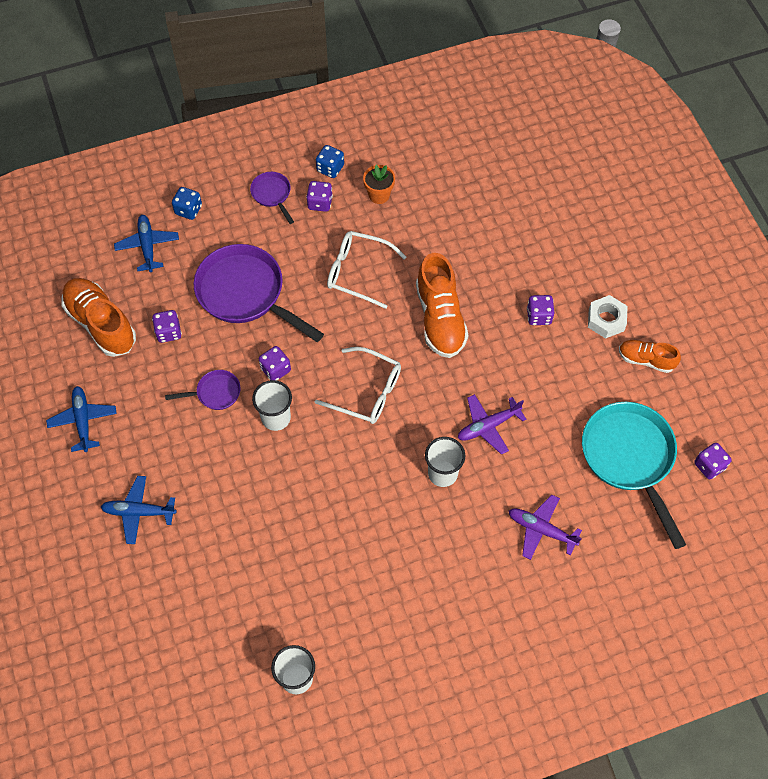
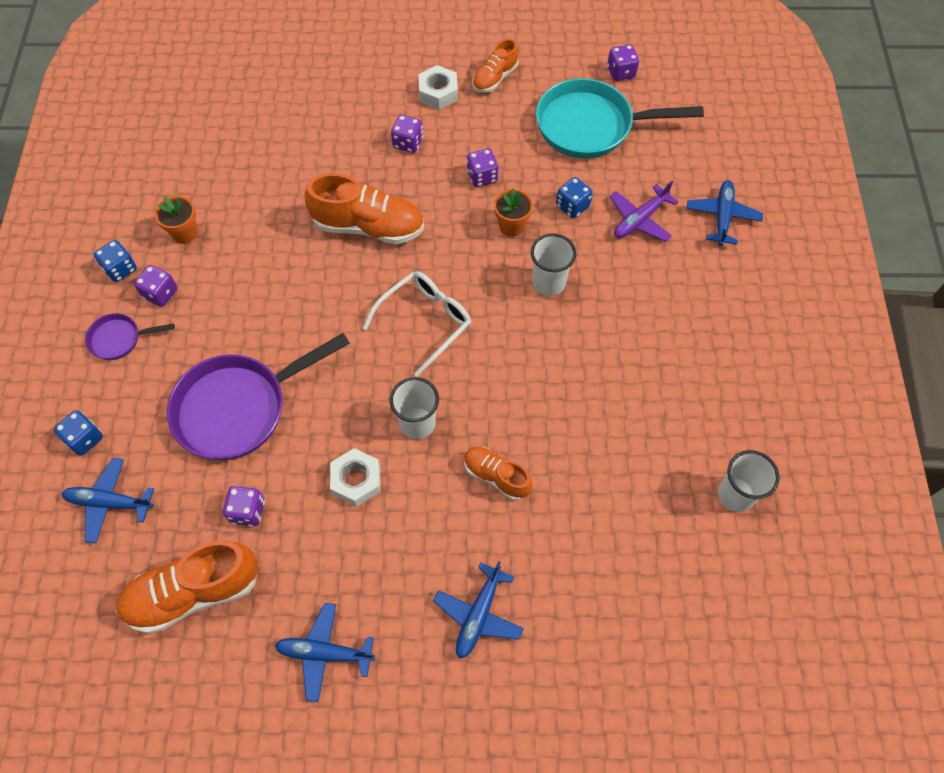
camera: 70 degrees left, 0 degrees up
(215, 393) = (356, 480): purple pan -> white nut
(251, 489) = (496, 476): none -> orange shoe
(275, 369) = (355, 405): purple dice -> purple dice (482, 177)
(358, 272) = (273, 283): white glasses -> none
(488, 426) = (511, 226): purple plane -> orange flower pot
(531, 469) = (572, 206): none -> blue dice
(577, 602) = (722, 216): none -> blue plane

